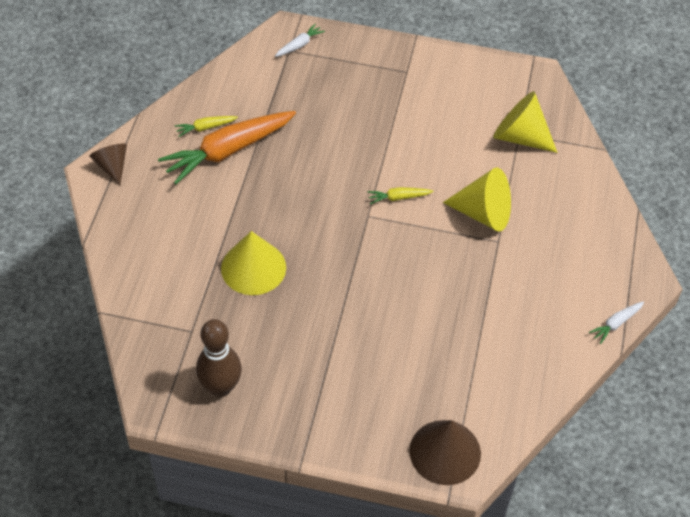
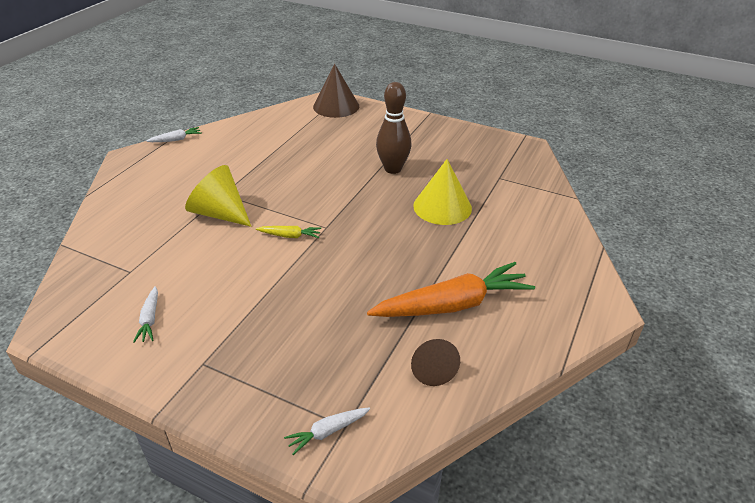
camera: 165 degrees left, 15 degrees down
(112, 166) = (586, 310): brown cone -> brown cone (432, 369)
(205, 128) = (477, 335): yellow carrot -> none
(221, 387) = (478, 148): brown bowling pin -> brown bowling pin (393, 169)
(469, 95) = (150, 319): none -> white carrot
(520, 136) = (131, 268): yellow cone -> none

